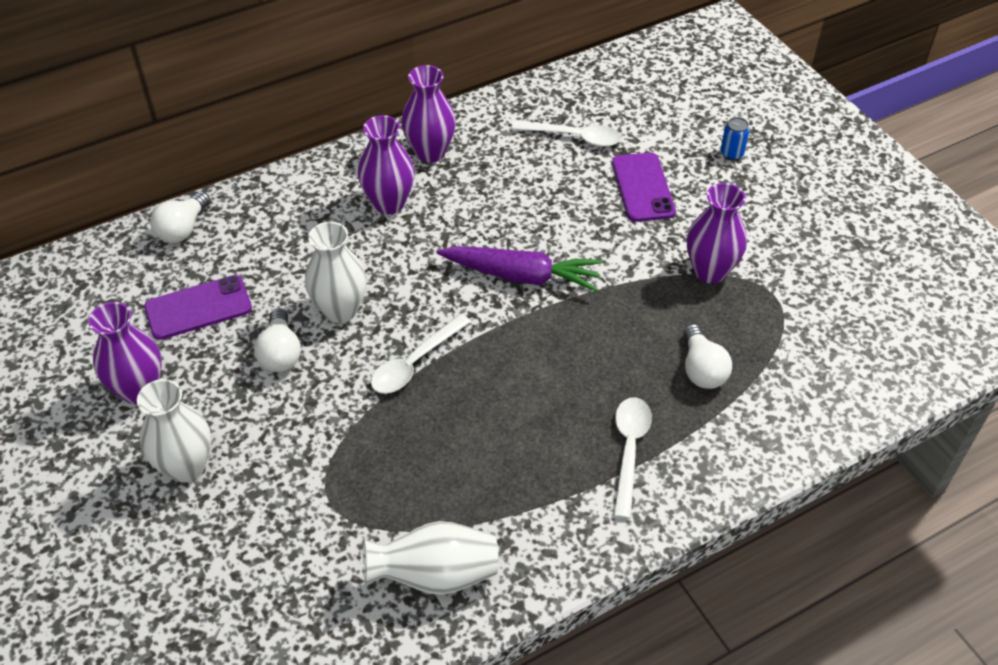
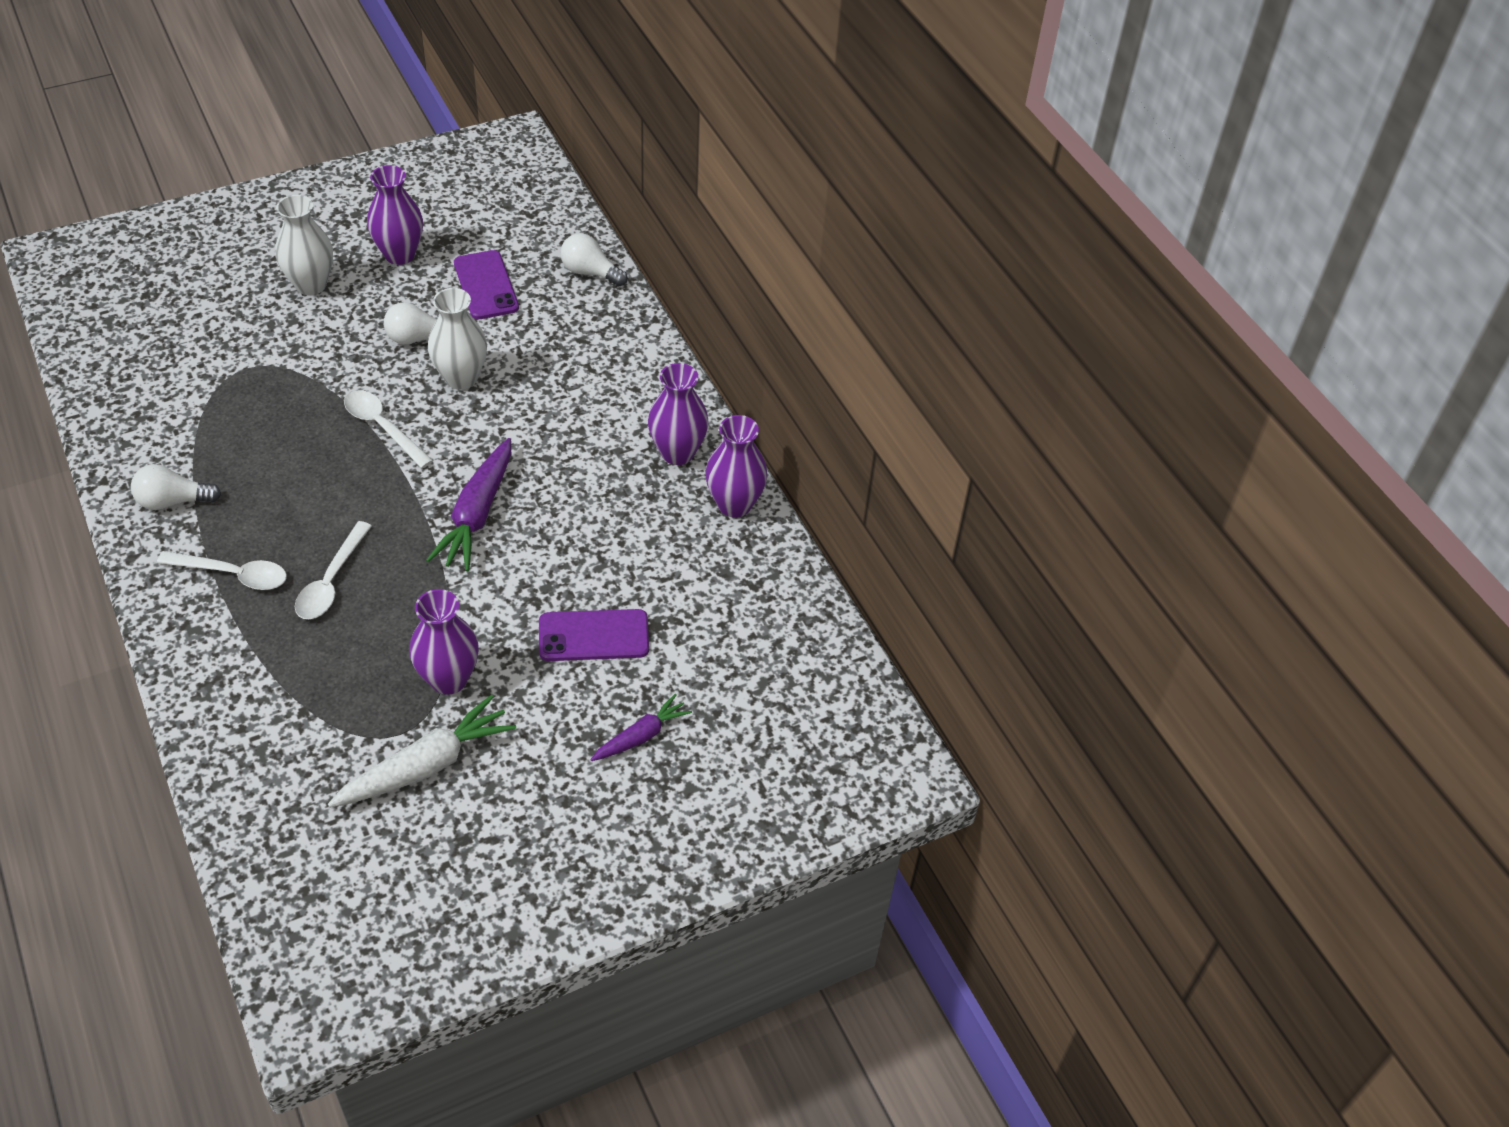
camera: 90 degrees right, 0 degrees up
(389, 203) = (602, 417): purple vase -> purple vase (734, 504)
(435, 575) = (152, 430): white vase -> none
(574, 137) = (689, 581): white spoon -> white spoon (331, 581)
(701, 369) = (314, 648): white light bulb -> white light bulb (173, 501)
(731, 154) = (641, 736): blue can -> purple carrot
(799, 274) = (426, 766): none -> white carrot

